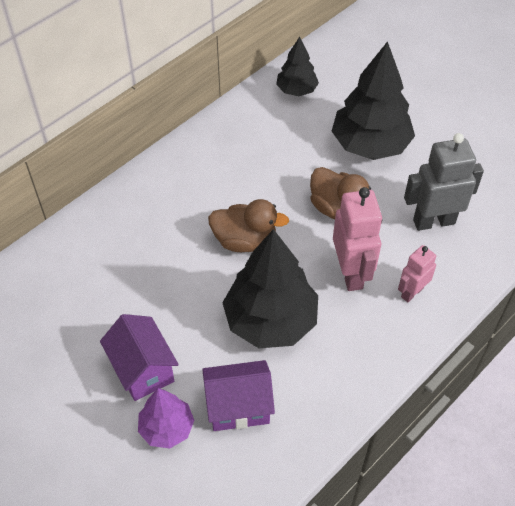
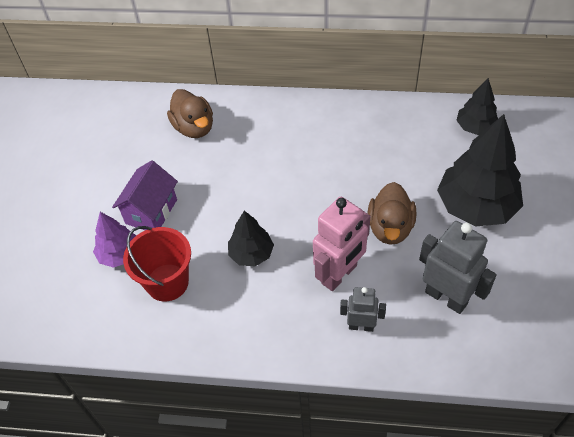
camera: 55 degrees right, 0 degrees up
(238, 406) = (167, 282): purple house -> red bucket
(245, 240) = (304, 193): brown duck -> brown duck (194, 127)
(271, 321) = (251, 254): black tree -> black tree, size x0.55
(412, 292) = (361, 326): pink robot -> grey robot

